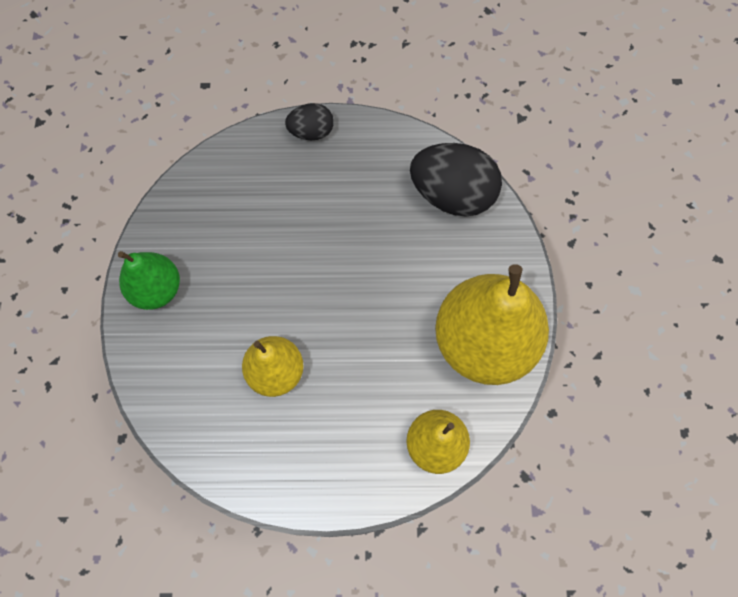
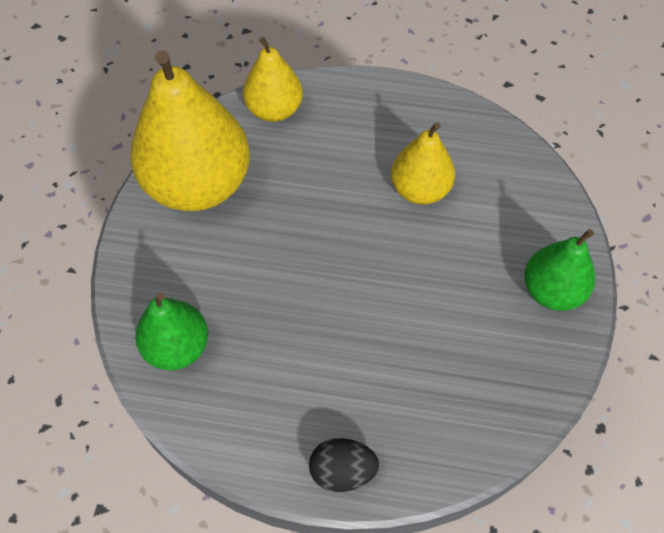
camera: 170 degrees left, 10 degrees down
(452, 195) = (177, 347): black egg -> green pear

